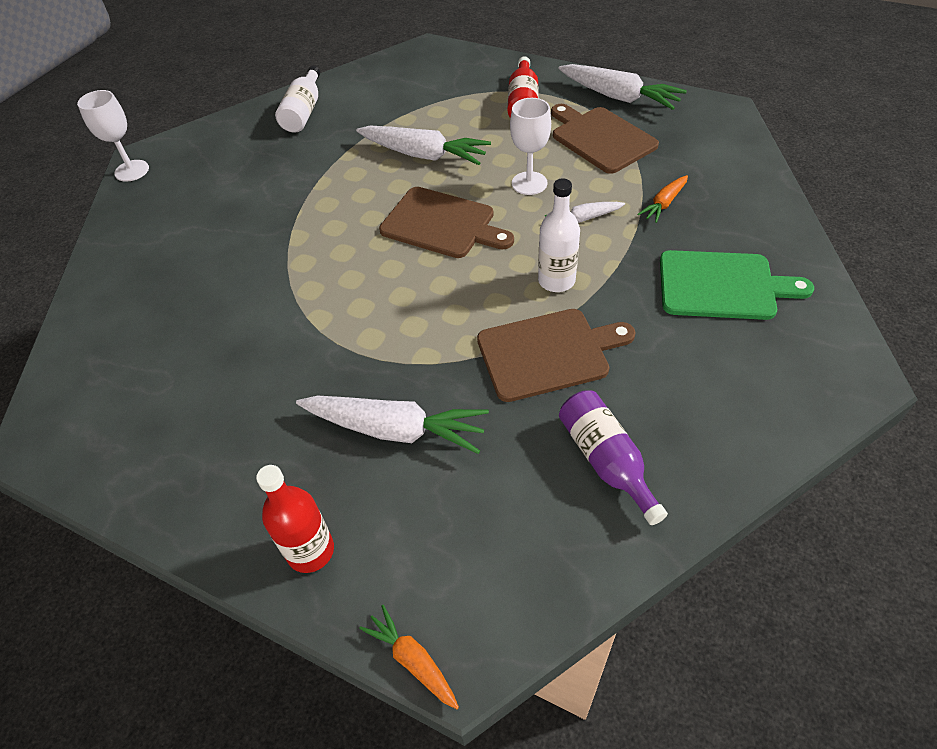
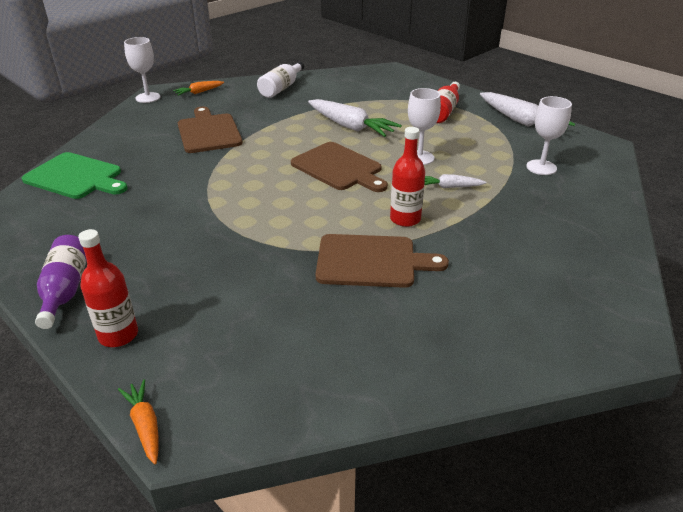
camera: 15 degrees right, 15 degrees down
(395, 430) = (227, 279): white carrot -> none
(556, 280) = (405, 219): white bottle -> red bottle
(600, 138) = (492, 142): brown cutting board -> brown cutting board (208, 132)
(606, 460) = (376, 340): purple bottle -> purple bottle (65, 290)
(664, 204) = (520, 191): orange carrot -> orange carrot (199, 92)
(671, 162) = (541, 167): none -> white goblet
(722, 285) = (541, 252): green cutting board -> green cutting board (76, 177)

